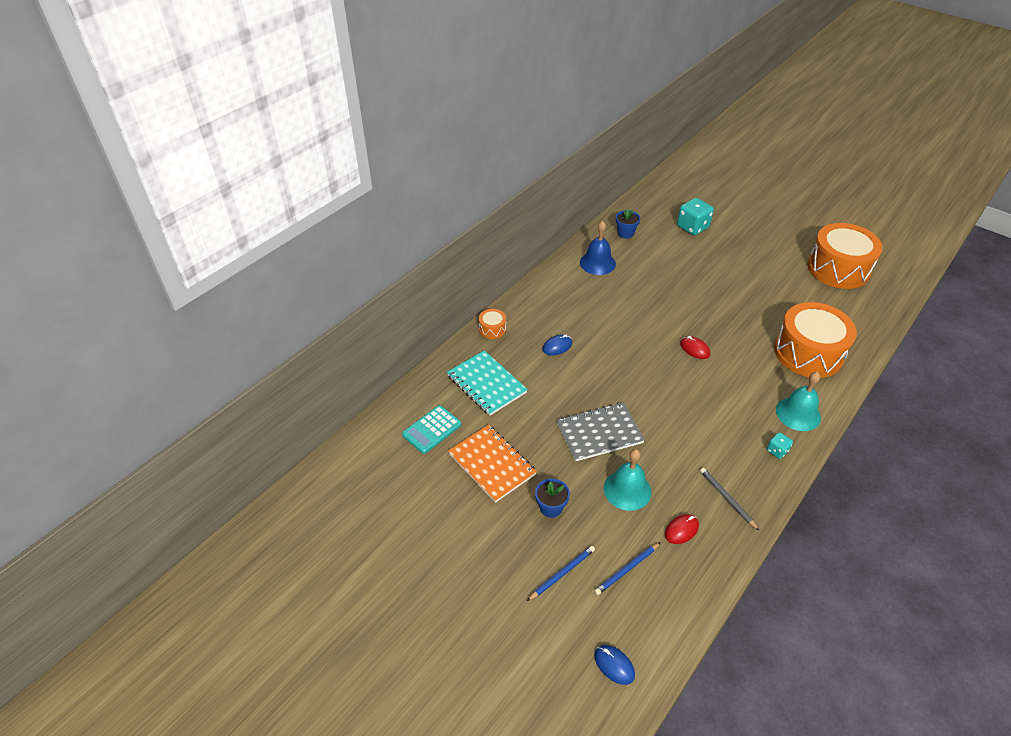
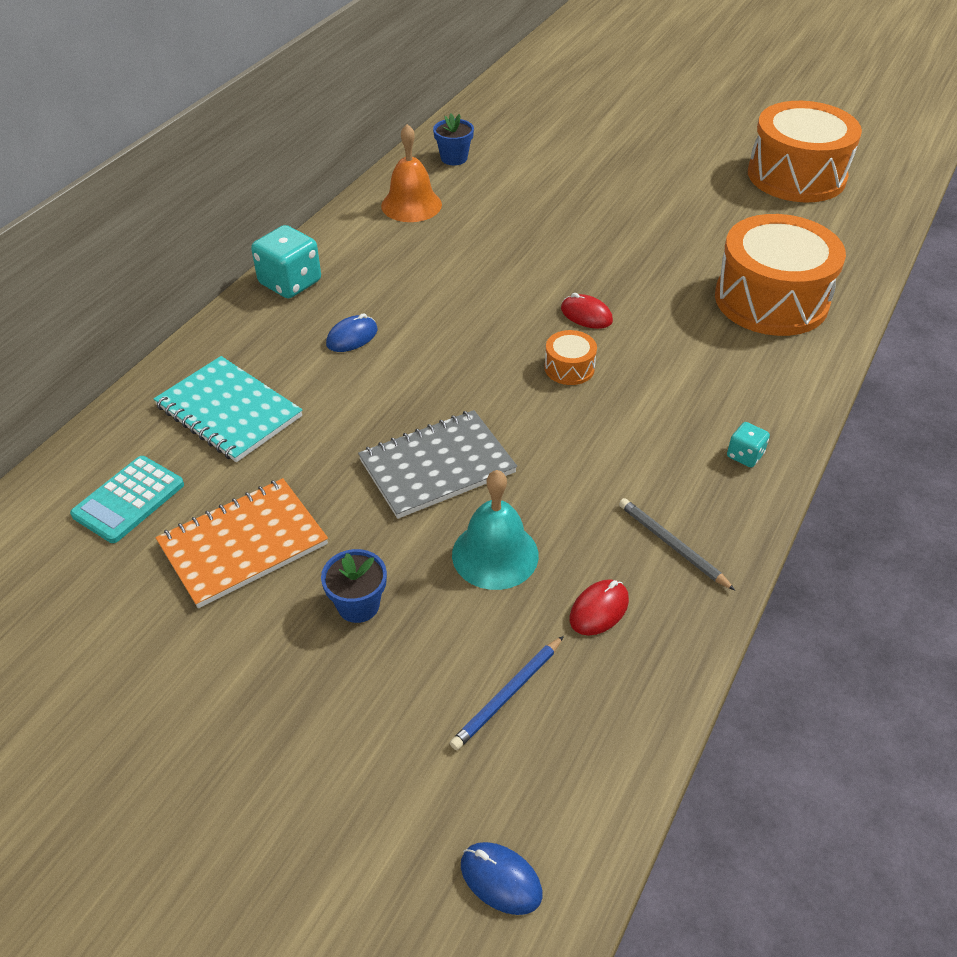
camera: 10 degrees left, 0 degrees up
(491, 464) = (243, 544): orange notebook -> orange notebook turned 75 degrees counterclockwise
(492, 329) = (236, 322): orange drum -> orange drum (569, 368)
(562, 573) = (386, 721): blue pencil -> none
(597, 263) = (411, 205): blue bell -> orange bell
(692, 227) = (561, 140): turquoise dice -> turquoise dice (290, 283)
(798, 413) = (770, 393): turquoise bell -> none

